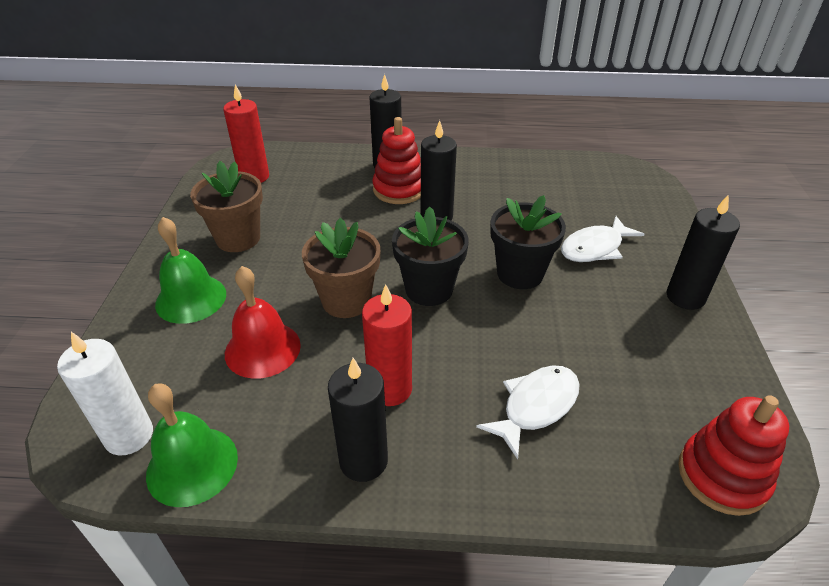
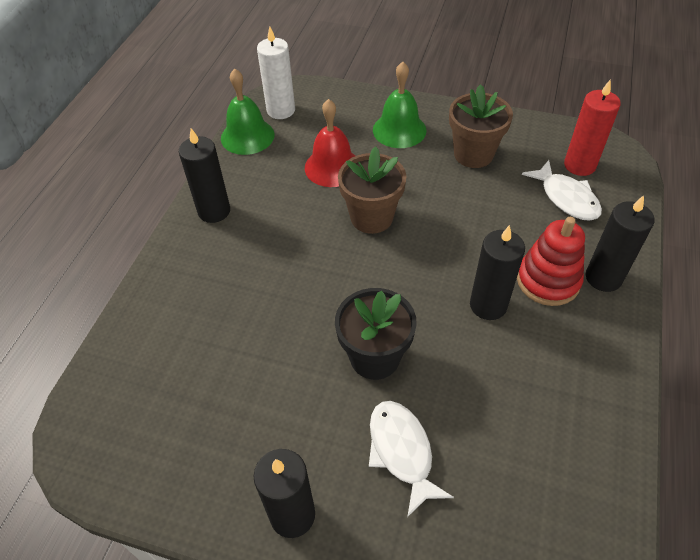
camera: 105 degrees right, 10 degrees up
(390, 389) = (267, 232): red candle -> none
(429, 289) = (371, 276): black flower pot -> none
(536, 406) = (212, 319): white fish -> white fish (566, 198)
(722, 476) = (94, 425): red stacking toy -> none

